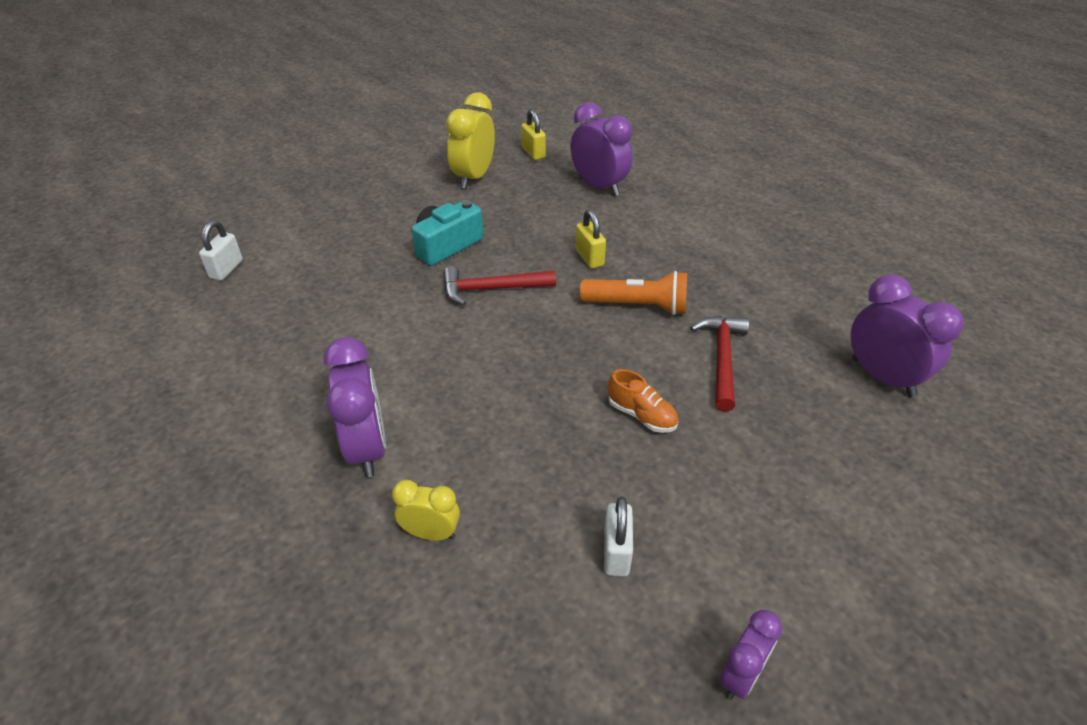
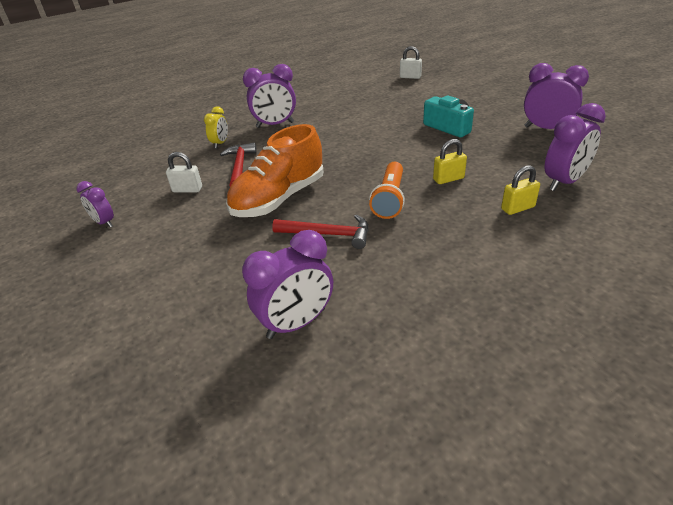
camera: 95 degrees right, 5 degrees down
(474, 177) = (546, 129): yellow clock -> purple clock
(491, 289) = (403, 145): red hammer -> red hammer (240, 167)
(533, 153) = (606, 150): yellow padlock -> yellow padlock (517, 208)
(641, 415) = (279, 199): orange shoe -> orange shoe, size x2.28

